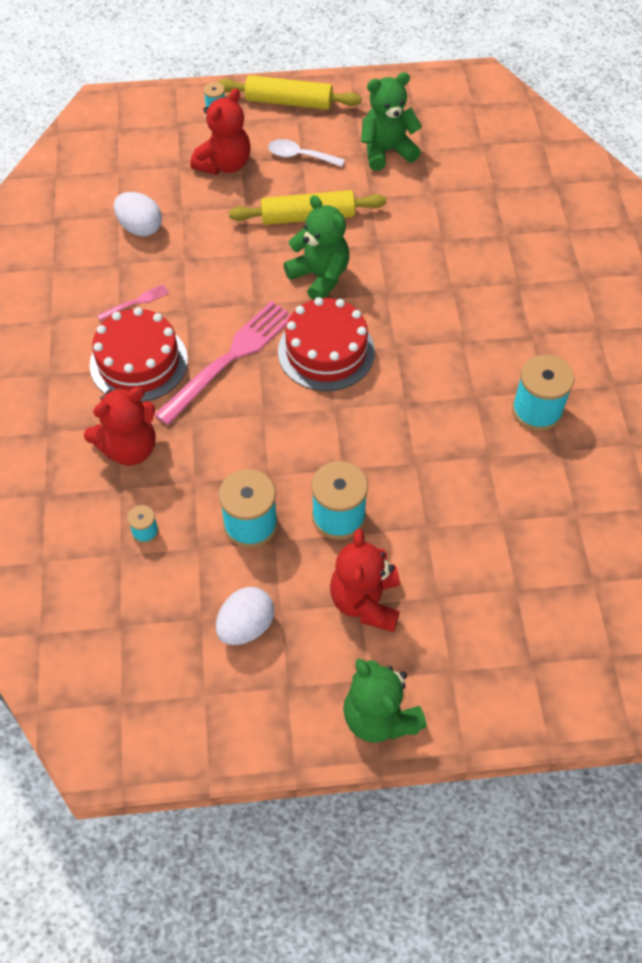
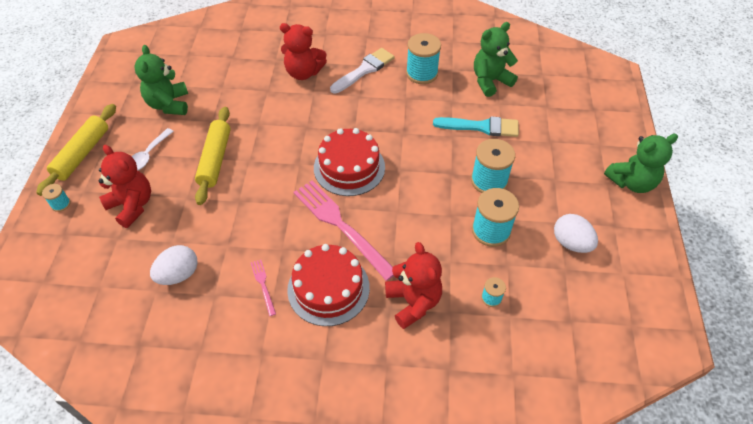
camera: 80 degrees left, 5 degrees down
(320, 277) = (278, 161): green teddy bear -> green teddy bear (490, 81)
(365, 601) = (553, 177): red teddy bear -> red teddy bear (303, 72)
(444, 499) = (481, 127): none -> turquoise brush
(520, 338) = (364, 70): none -> white brush

